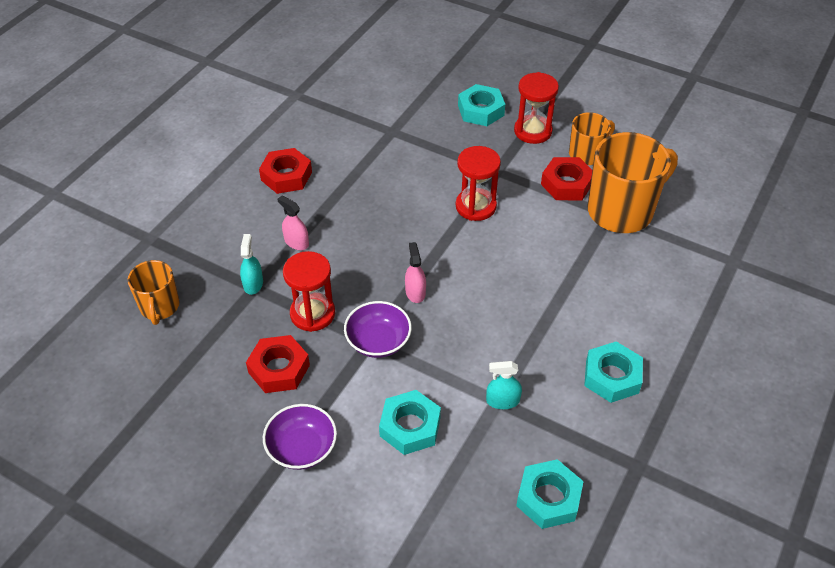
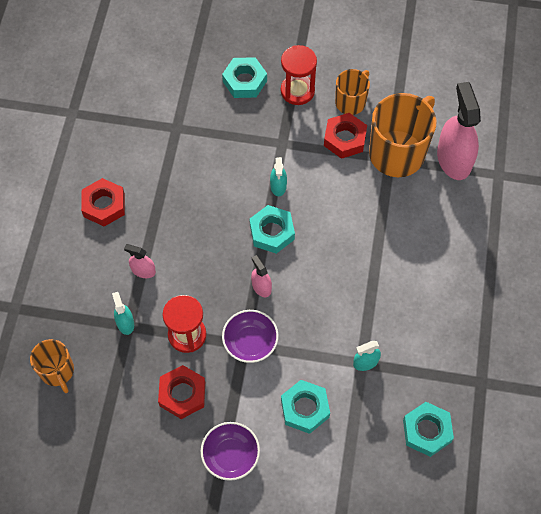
camera: 20 degrees left, 15 degrees up
(475, 206) = (278, 186): red hourglass -> turquoise spray bottle
(612, 376) = (439, 313): turquoise nut -> turquoise nut (272, 232)
(684, 233) = (454, 159): none -> pink spray bottle

